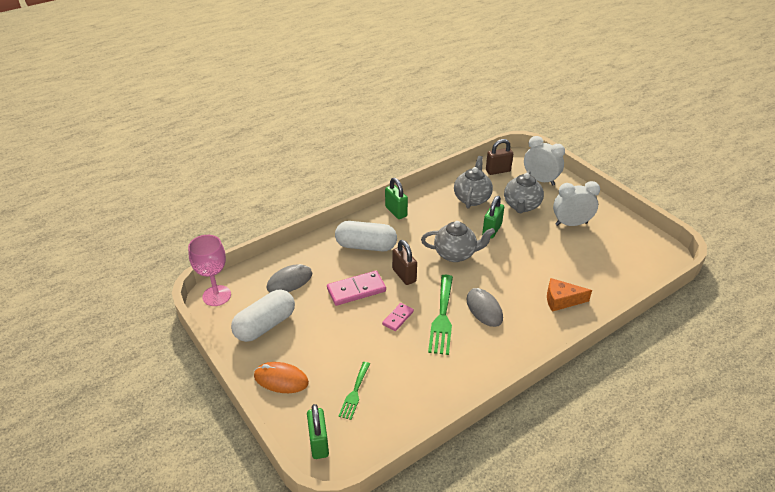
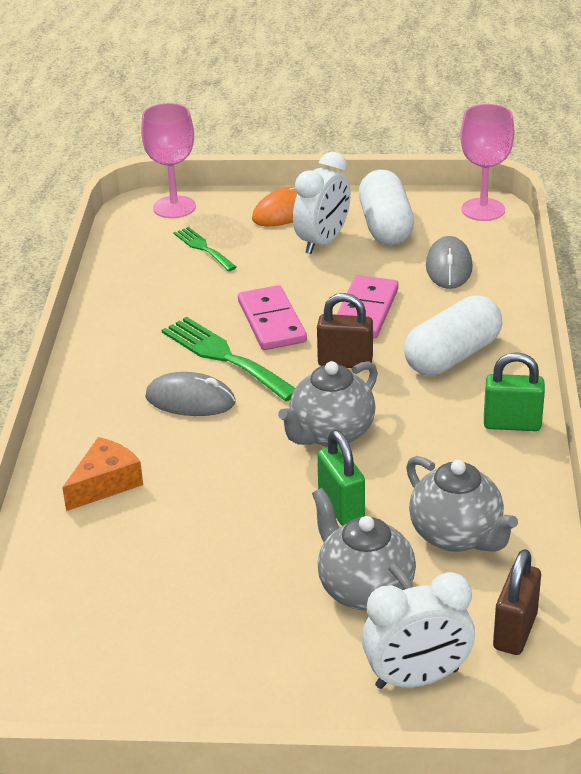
camera: 130 degrees right, 5 degrees down
(319, 443) = (174, 207): green padlock -> pink goblet
(398, 318) = (271, 322): pink domino -> pink domino, size x1.71
(571, 224) = (240, 623): white clock -> white clock (323, 242)

